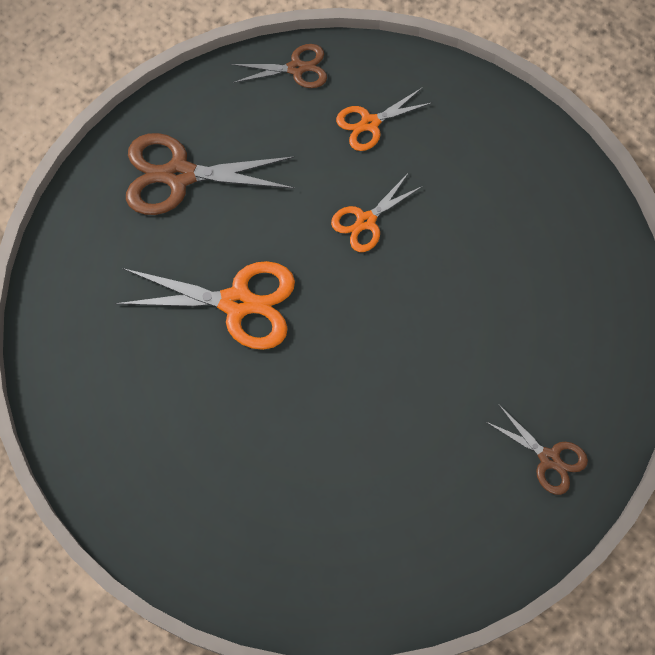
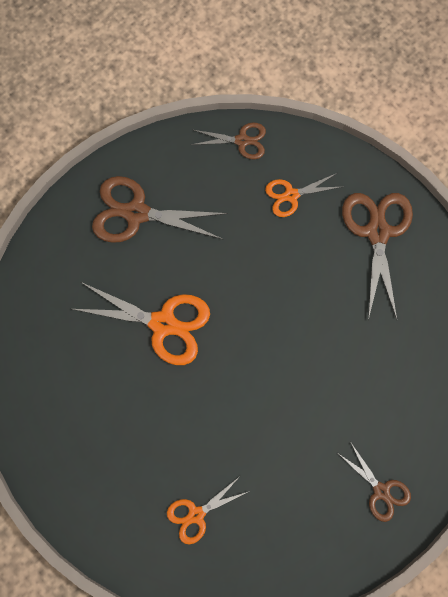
camera: 10 degrees right, 5 degrees up
(366, 221) = (274, 274): orange scissors -> orange scissors (196, 514)
(485, 150) = (377, 232): none -> brown scissors

